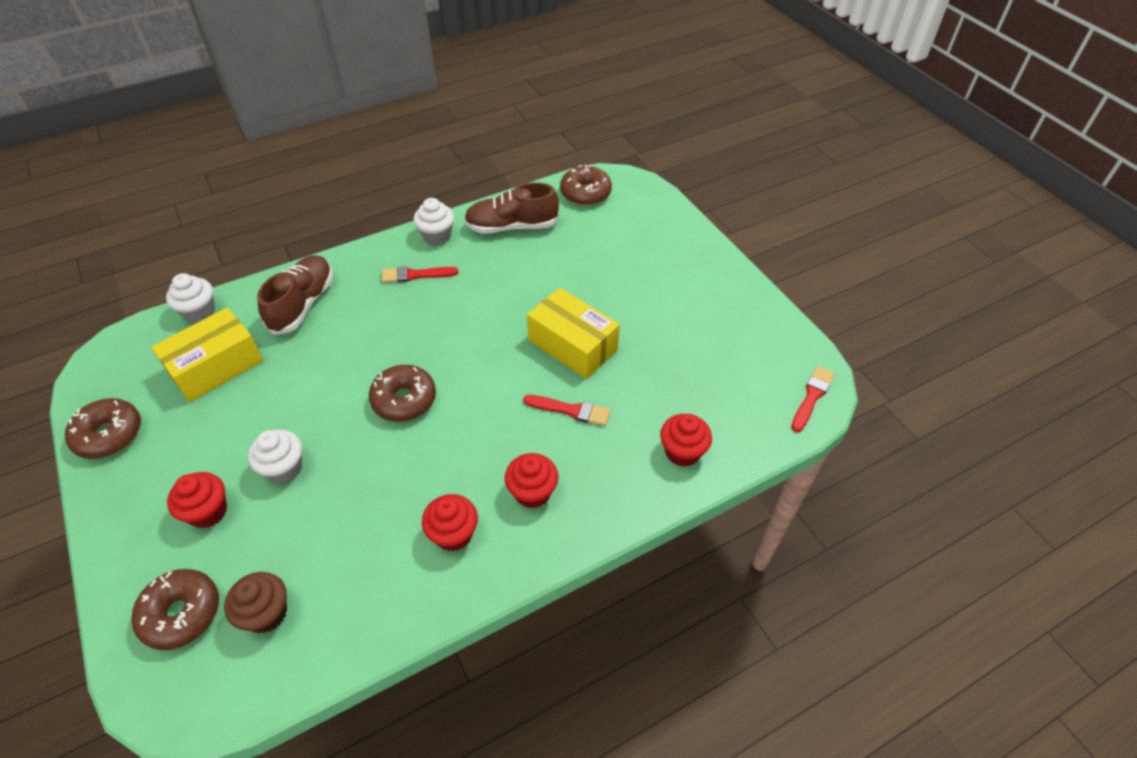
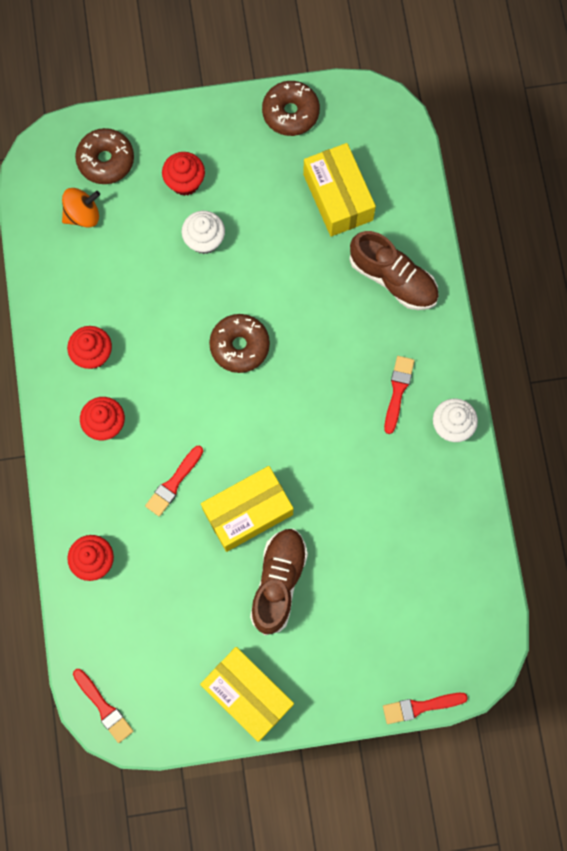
camera: 110 degrees right, 25 degrees up
(199, 312) = (415, 187): white cupcake -> none
(266, 613) = (83, 215): brown cupcake -> orange spinning top
(512, 227) = (440, 508): brown shoe -> brown shoe (278, 582)
(585, 193) = (472, 610): brown donut -> none
(674, 203) = (420, 707): none -> red brush
(731, 300) = (248, 694): none -> yellow box

